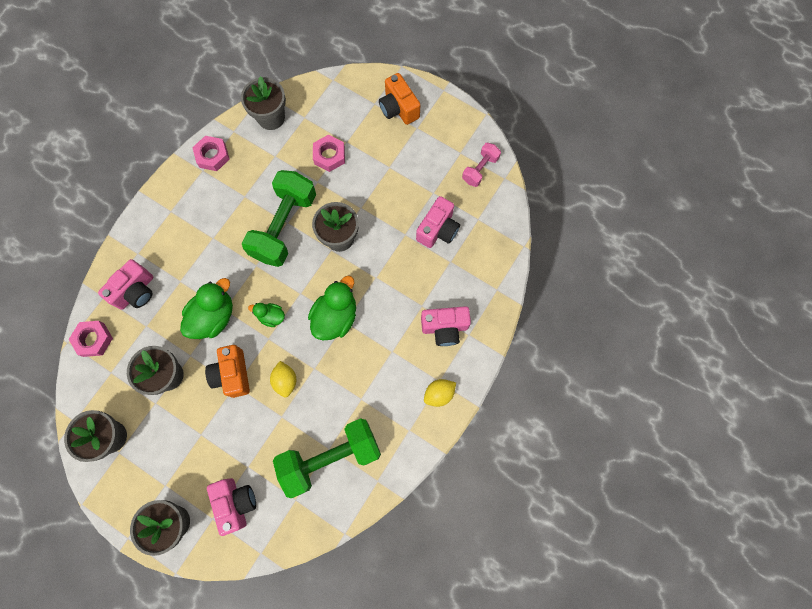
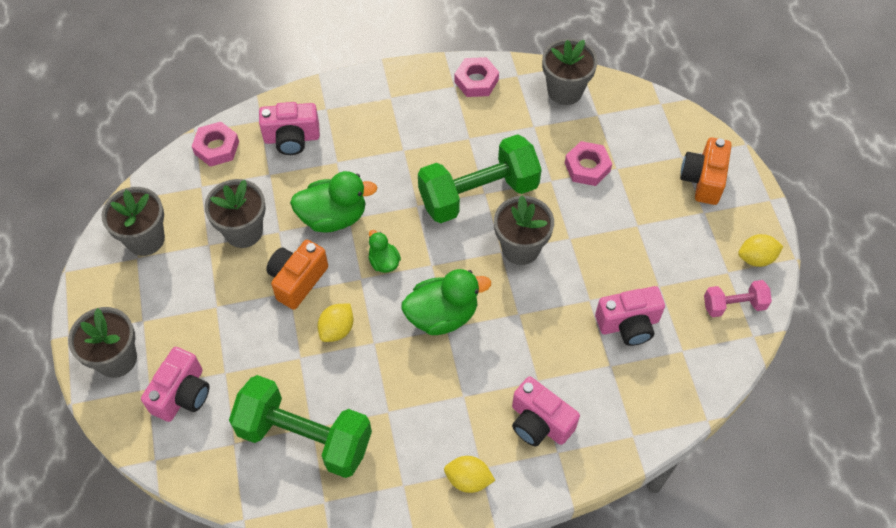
camera: 45 degrees right, 15 degrees down
(467, 131) = (756, 258): none -> yellow lemon

